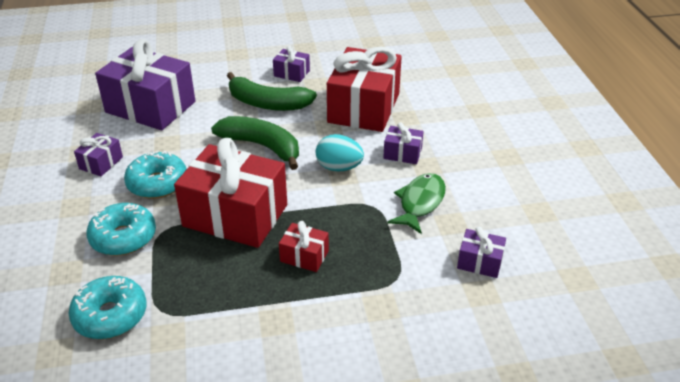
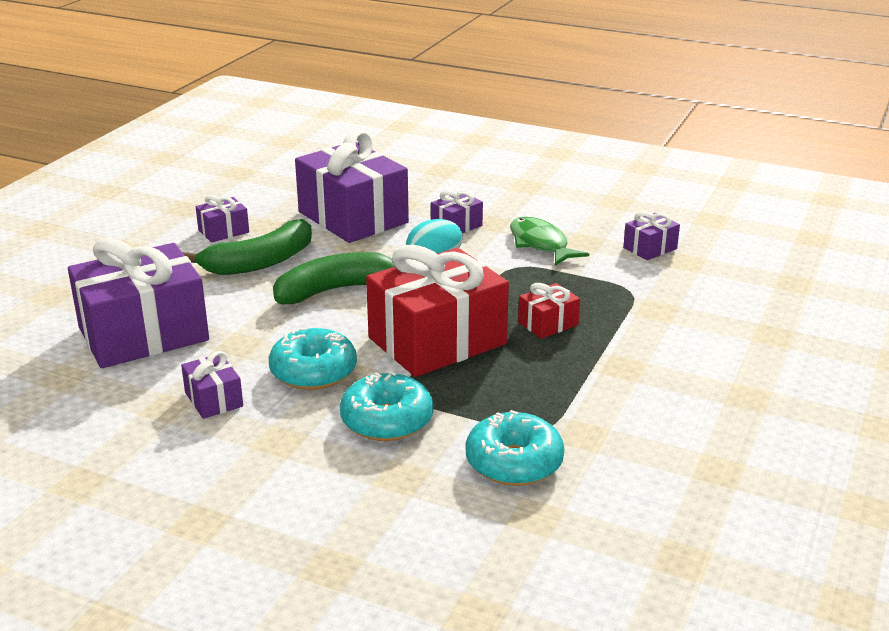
camera: 55 degrees left, 10 degrees down
(364, 108) = (353, 217): red gift -> purple gift

